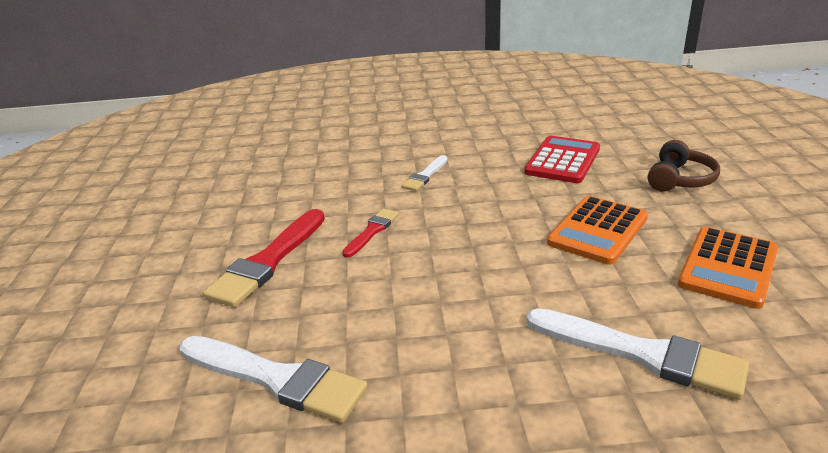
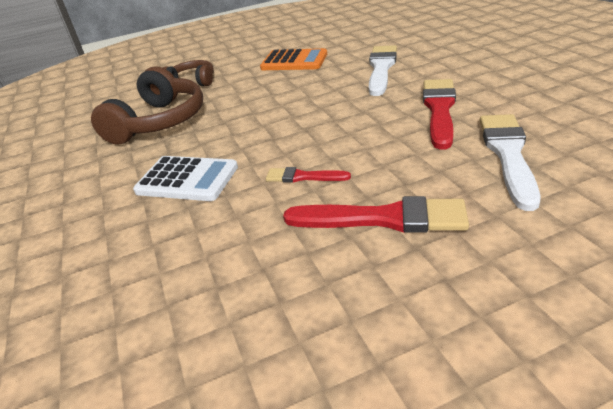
camera: 105 degrees left, 5 degrees up
(425, 175) = (187, 179): white brush -> white calculator
(434, 365) = (439, 110): none -> red brush
(562, 160) = (159, 122): red calculator -> brown headphones
(598, 231) = (268, 94): orange calculator -> none

